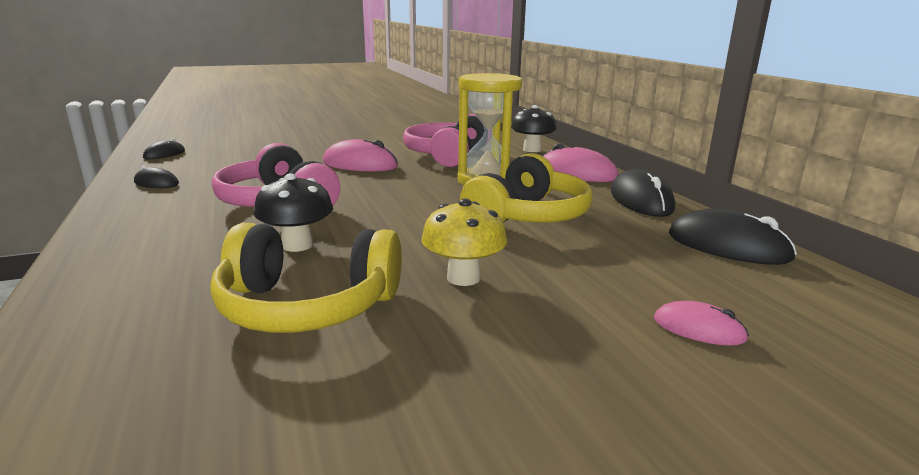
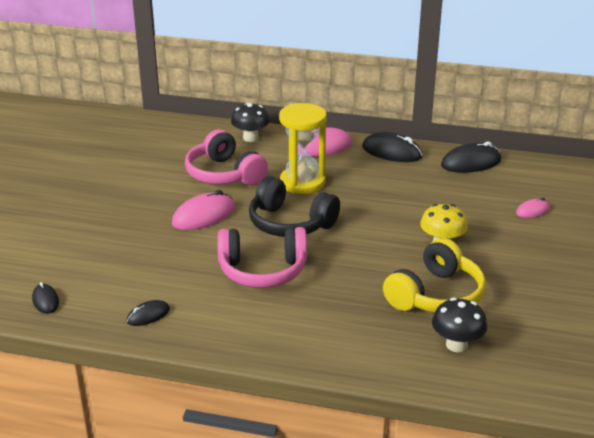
camera: 55 degrees left, 10 degrees up
(297, 245) = (351, 281): black mushroom -> black mushroom (456, 345)
(393, 193) = (290, 223): none -> black headphones
(527, 216) = (380, 195): yellow headphones -> none

